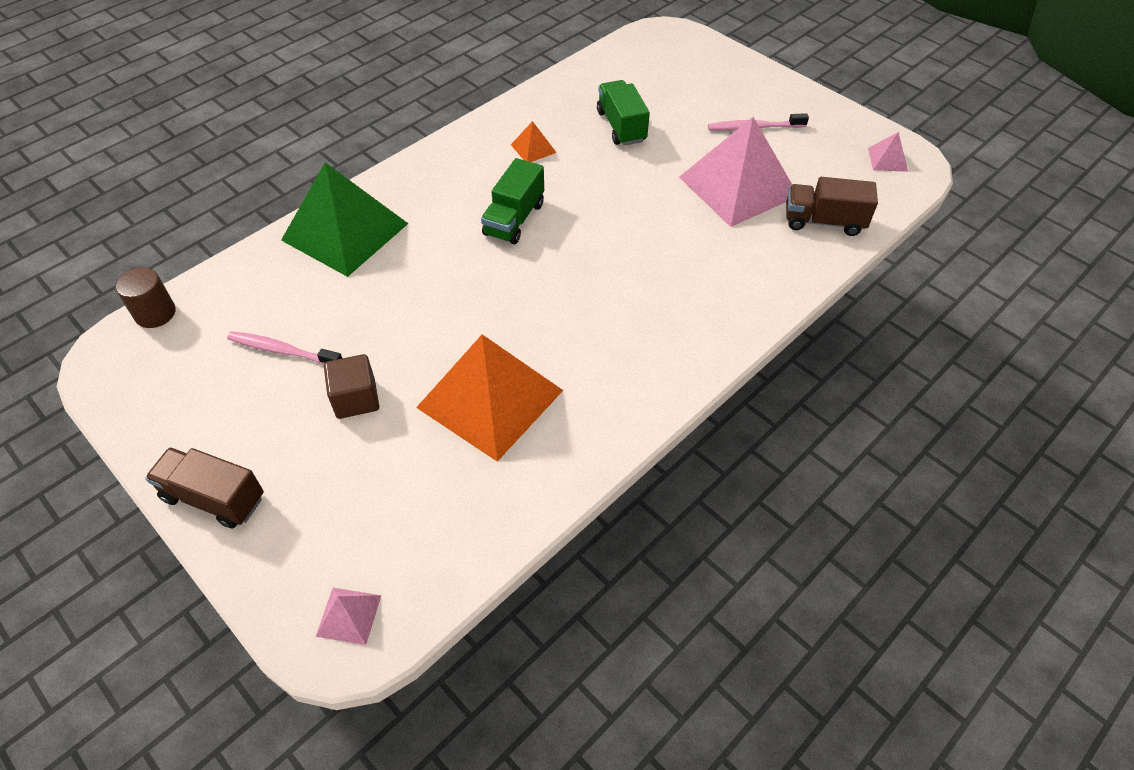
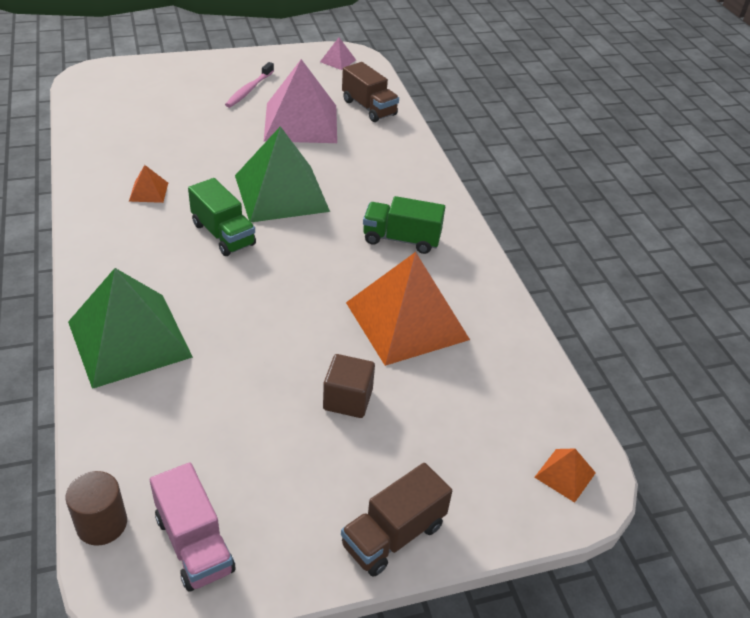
camera: 65 degrees left, 10 degrees down
(156, 372) = (194, 544): none -> pink truck
(283, 351) = (249, 432): pink toothbrush -> none
(348, 615) = (565, 475): pink pyramid -> orange pyramid
(608, 226) = (281, 193): none -> green pyramid
(621, 126) = (176, 141): green truck -> green truck (401, 239)
(823, 221) = (369, 108): brown truck -> brown truck turned 75 degrees counterclockwise

